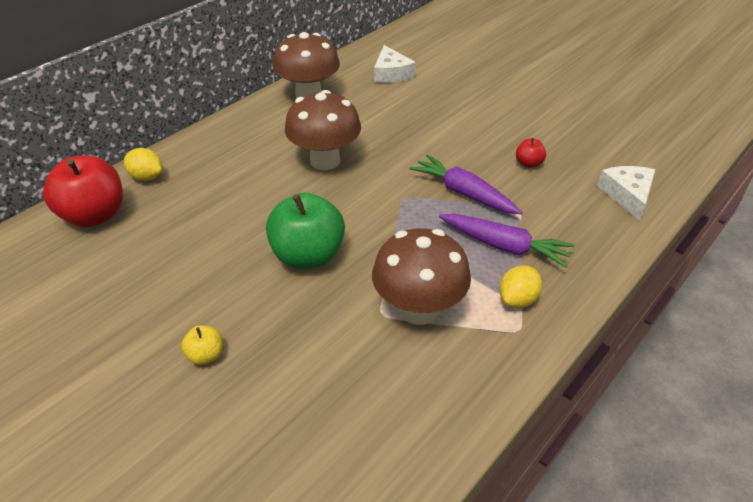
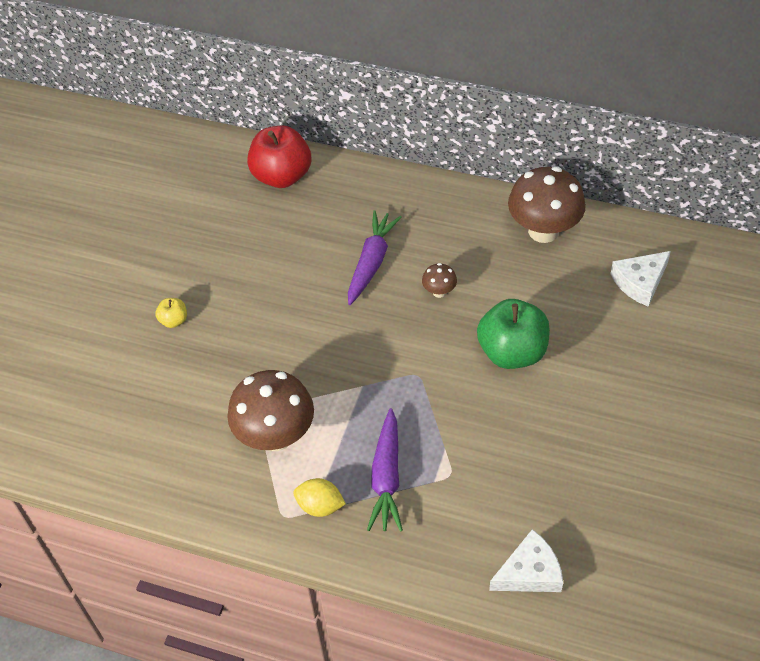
camera: 70 degrees right, 10 degrees up
(147, 177) = (345, 180): yellow lemon -> none
(308, 256) = (303, 335): green apple -> green apple (512, 352)
(325, 161) = (439, 292): brown mushroom -> brown mushroom, size x0.45
(464, 193) = (450, 421): purple carrot -> purple carrot (371, 262)
(528, 164) = (535, 465): red apple -> none

